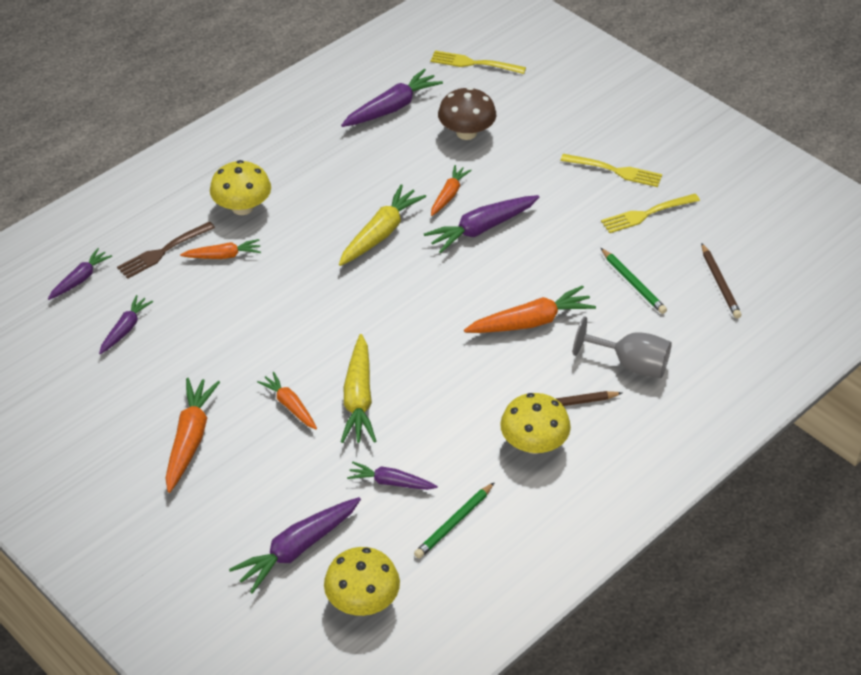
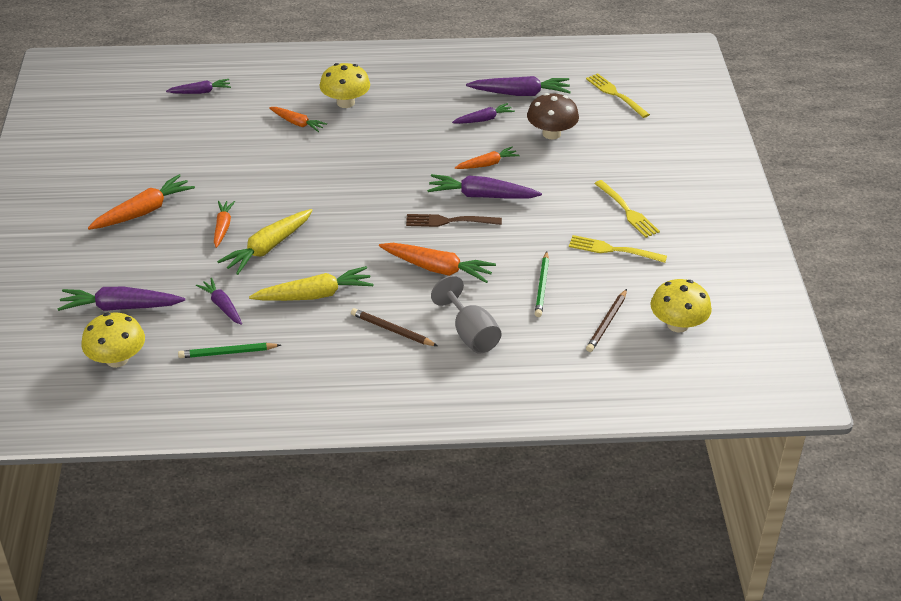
camera: 40 degrees right, 5 degrees down
(125, 329) = (189, 132): purple carrot -> purple carrot (484, 119)
(163, 251) = (266, 102): brown fork -> brown fork (449, 221)
(380, 233) = (411, 162): yellow carrot -> yellow carrot (314, 295)
(534, 443) = (339, 340): yellow mushroom -> yellow mushroom (677, 324)

